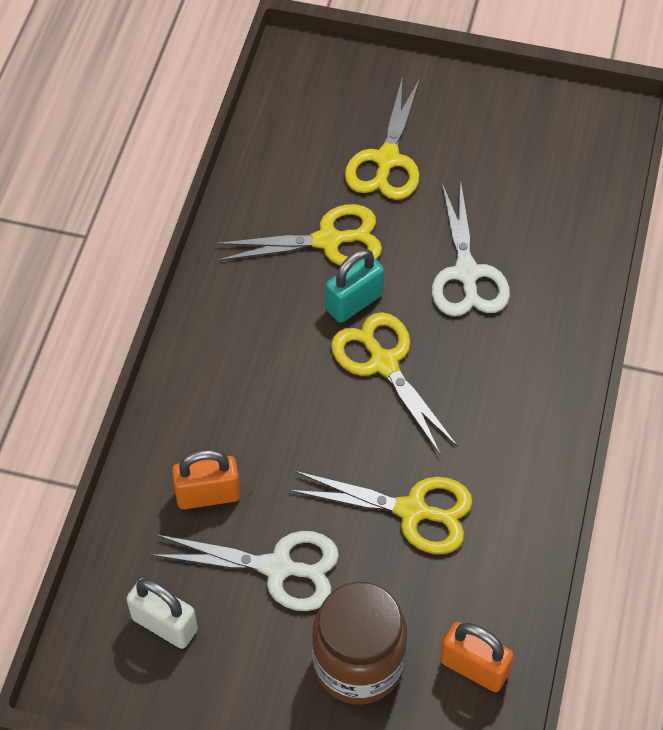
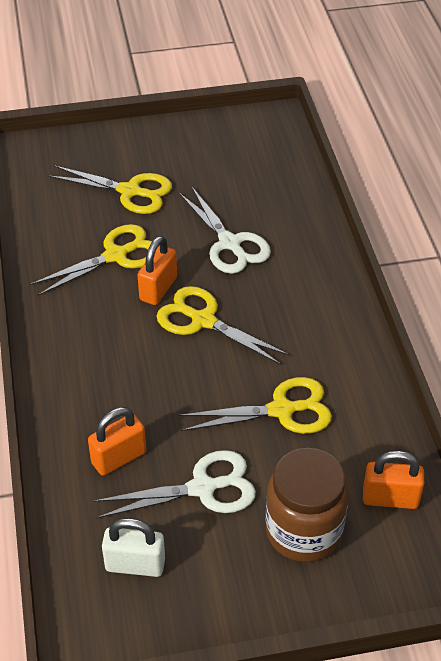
camera: 25 degrees left, 10 degrees down
(354, 302) = (158, 289): turquoise padlock -> orange padlock
(387, 160) = (130, 191): yellow scissors -> yellow scissors turned 60 degrees counterclockwise

